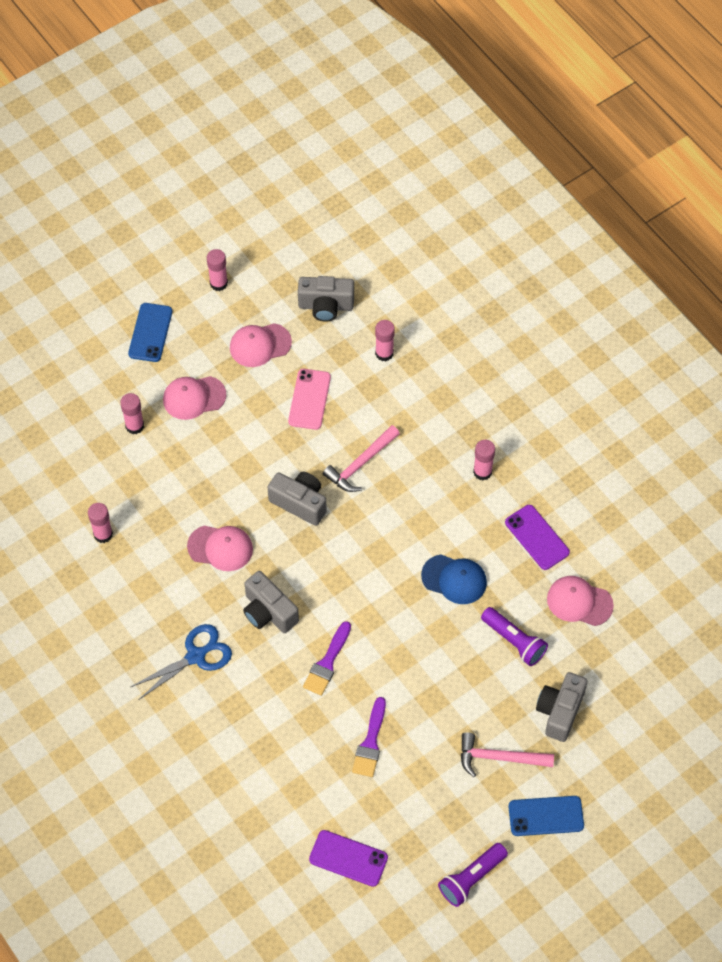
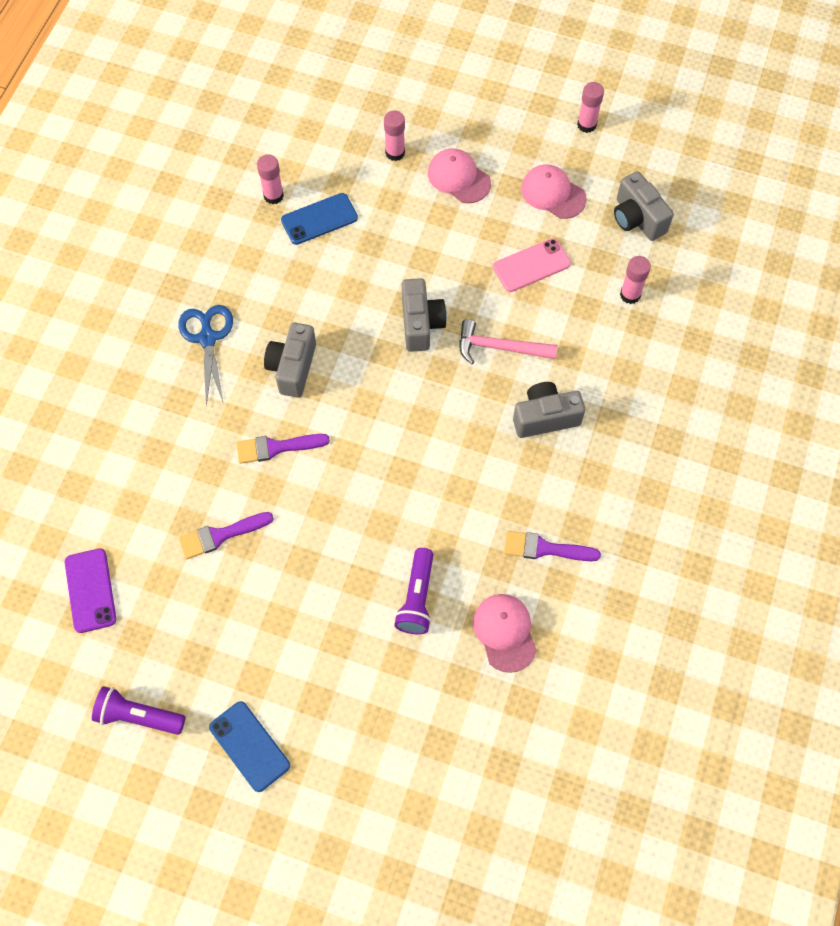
camera: 55 degrees right, 5 degrees up
(150, 332) = (494, 107): blue phone -> blue phone (319, 219)
(196, 656) = (208, 338): blue scissors -> blue scissors turned 120 degrees counterclockwise
(220, 548) = (327, 290): pink cap -> none
(454, 579) = (442, 502): blue cap -> none
(482, 472) = (576, 455): pink glue stick -> none
(499, 757) = (283, 662): pink hammer -> none
(537, 537) = (544, 548): purple phone -> purple brush
(560, 711) = (371, 689): grey camera -> grey camera (545, 417)

